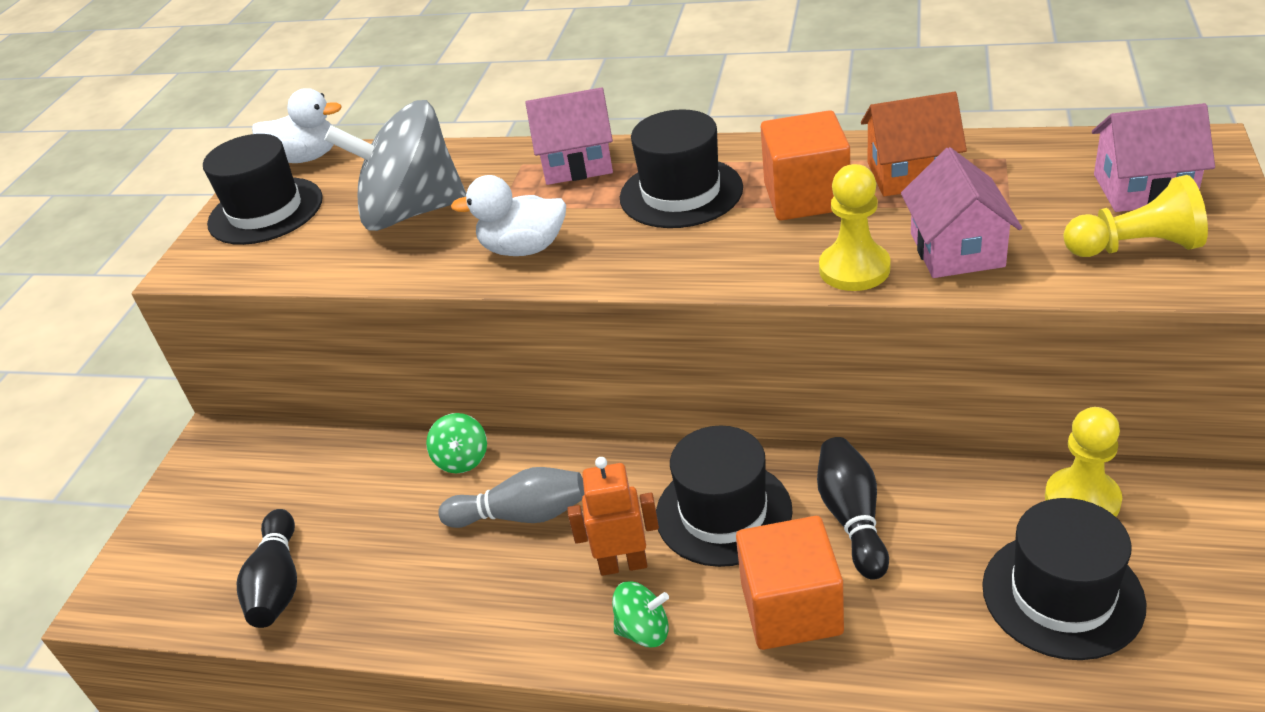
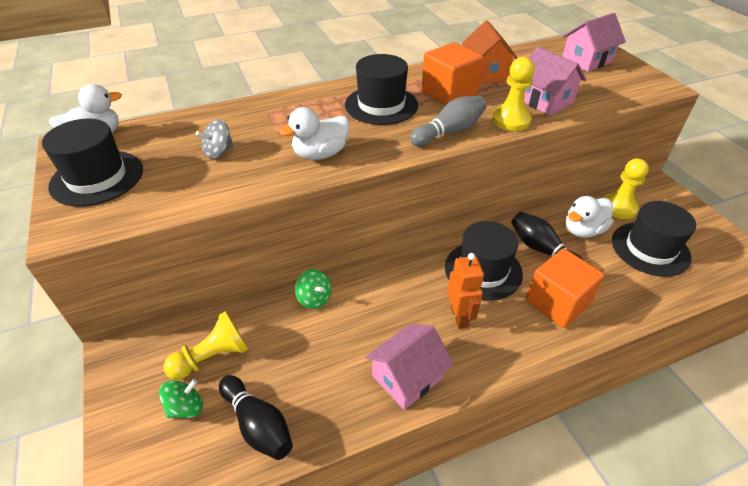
camera: 40 degrees left, 5 degrees up
(411, 212) = (218, 152): grey spinning top -> grey spinning top, size x0.42
(522, 515) = (380, 314): grey bowling pin -> grey bowling pin (449, 132)
(577, 164) = (302, 103): pink house -> pink house (407, 377)
(623, 564) = (459, 317): orange robot -> orange robot turned 120 degrees clockwise
(644, 631) = (502, 345): green spinning top -> green spinning top (186, 407)
(911, 174) = (485, 73): orange house -> orange house turned 60 degrees counterclockwise
(963, 514) = (583, 230): none -> white duck
(1135, 247) = (611, 84): yellow pawn -> yellow pawn (212, 357)

